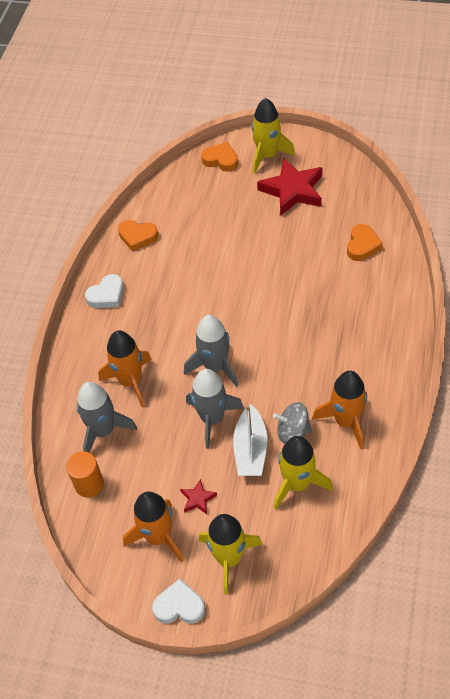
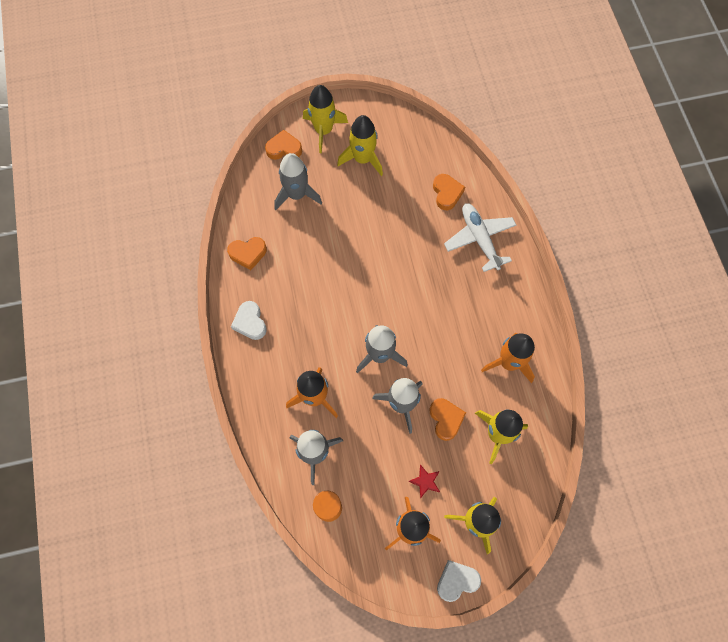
camera: 30 degrees left, 15 degrees up
(107, 295) = (250, 322): white heart -> white heart turned 135 degrees clockwise
(211, 202) = (297, 194): none -> grey rocket
(250, 449) = (446, 419): white boat -> orange heart
(292, 190) = (363, 159): red star -> yellow rocket
(292, 431) = (471, 389): grey spinning top -> none
(375, 297) = (479, 239): none -> white plane

